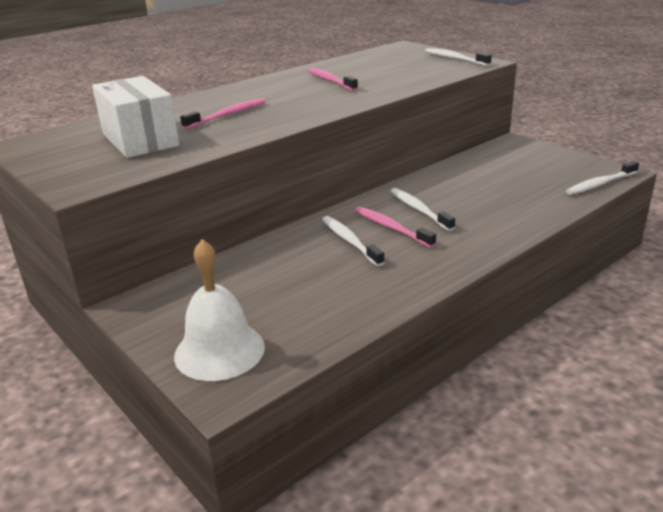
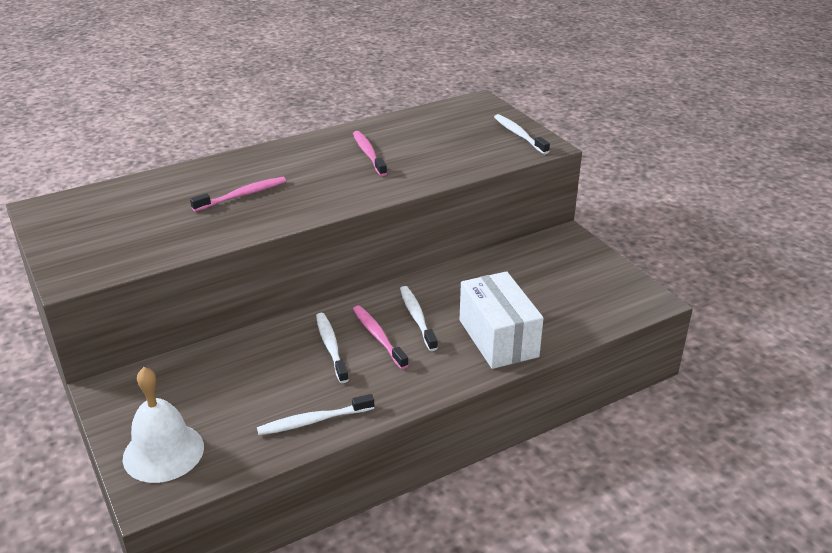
camera: 10 degrees right, 5 degrees up
(140, 139) = (147, 220): white box -> white box (498, 338)
(600, 184) = (621, 313): white toothbrush -> white toothbrush (313, 421)

